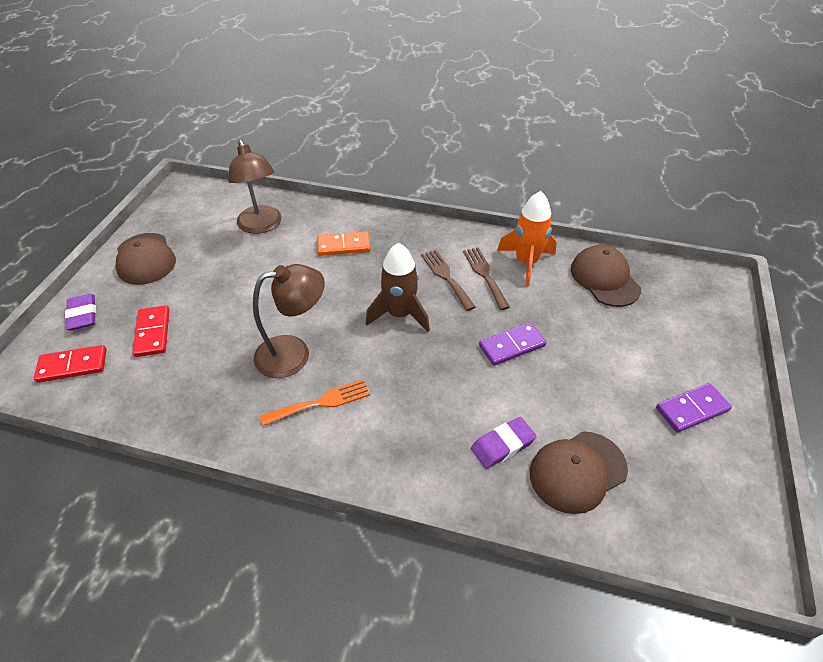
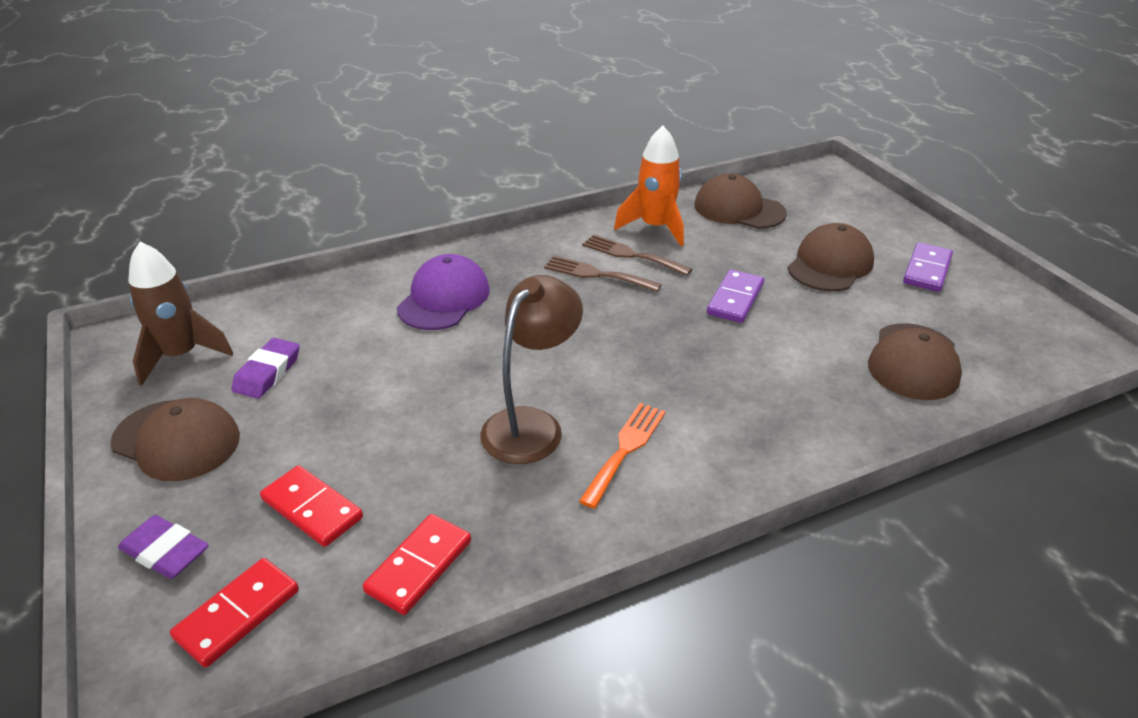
camera: 40 degrees left, 10 degrees down
(157, 396) = (419, 566): none -> red domino
(261, 226) = (306, 327): brown lamp -> none
(343, 246) = (444, 299): orange domino -> purple cap
(400, 314) = (595, 329): brown rocket -> brown rocket (181, 355)
(502, 445) = (835, 379): purple eraser -> purple eraser (268, 373)
(616, 359) = (830, 264): none -> brown cap

